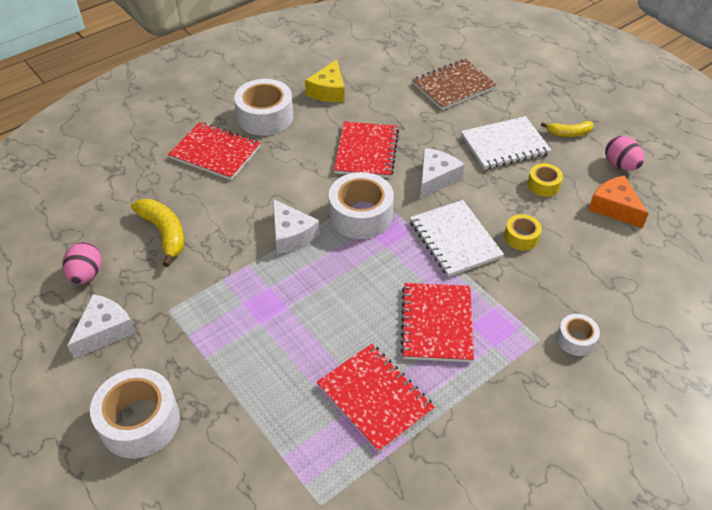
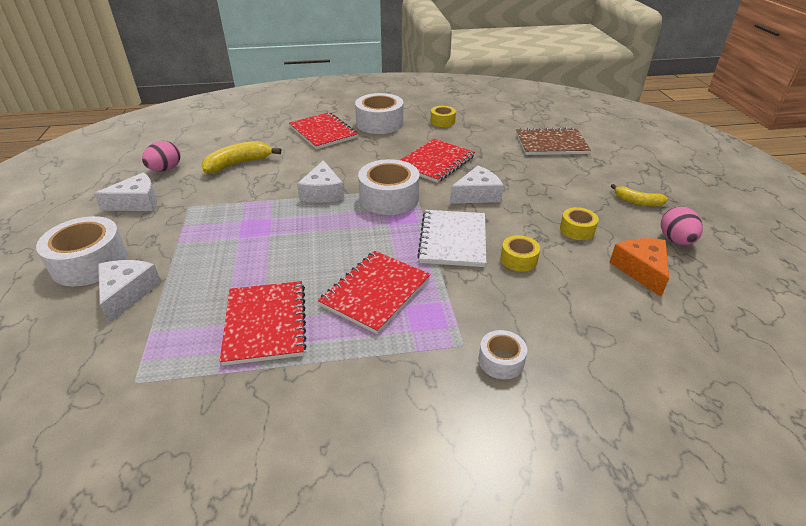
camera: 30 degrees right, 10 degrees down
(164, 233) = (238, 164): yellow banana -> yellow banana turned 120 degrees counterclockwise
(218, 433) = (127, 293): none -> white cheese
(328, 91) = (442, 121): yellow cheese -> yellow tape
(504, 145) = (563, 192): white notebook -> none

